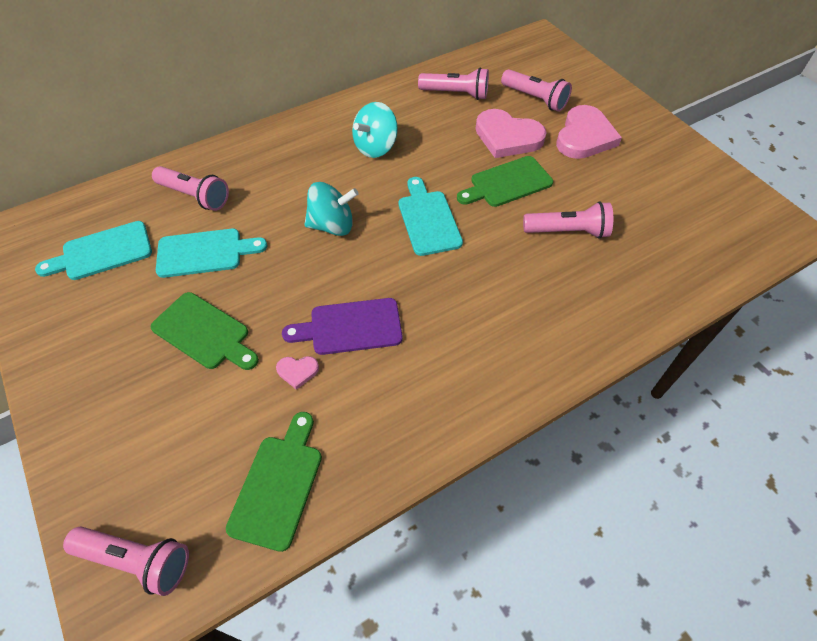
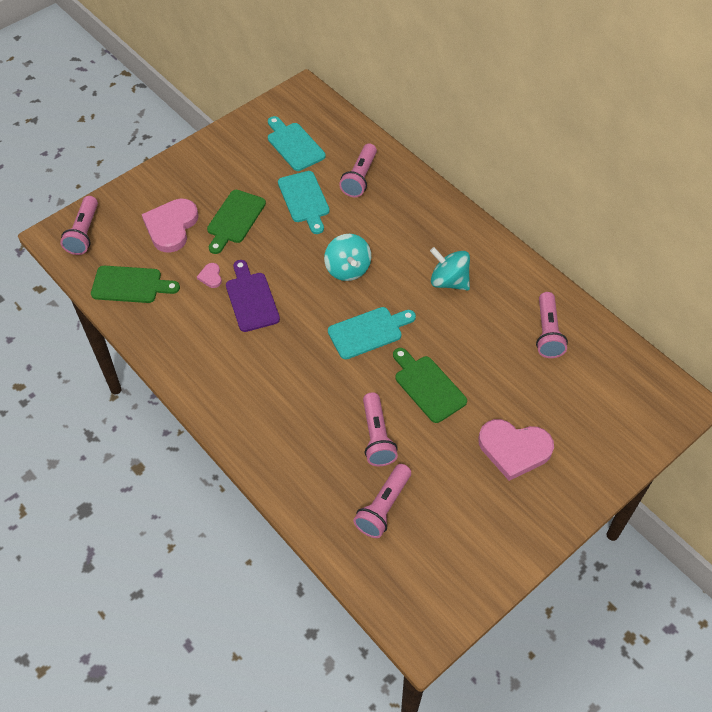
camera: 80 degrees right, 0 degrees up
(507, 137) = (493, 382): pink heart -> pink heart (171, 227)
(535, 99) = (562, 403): pink flashlight -> pink flashlight (383, 507)

